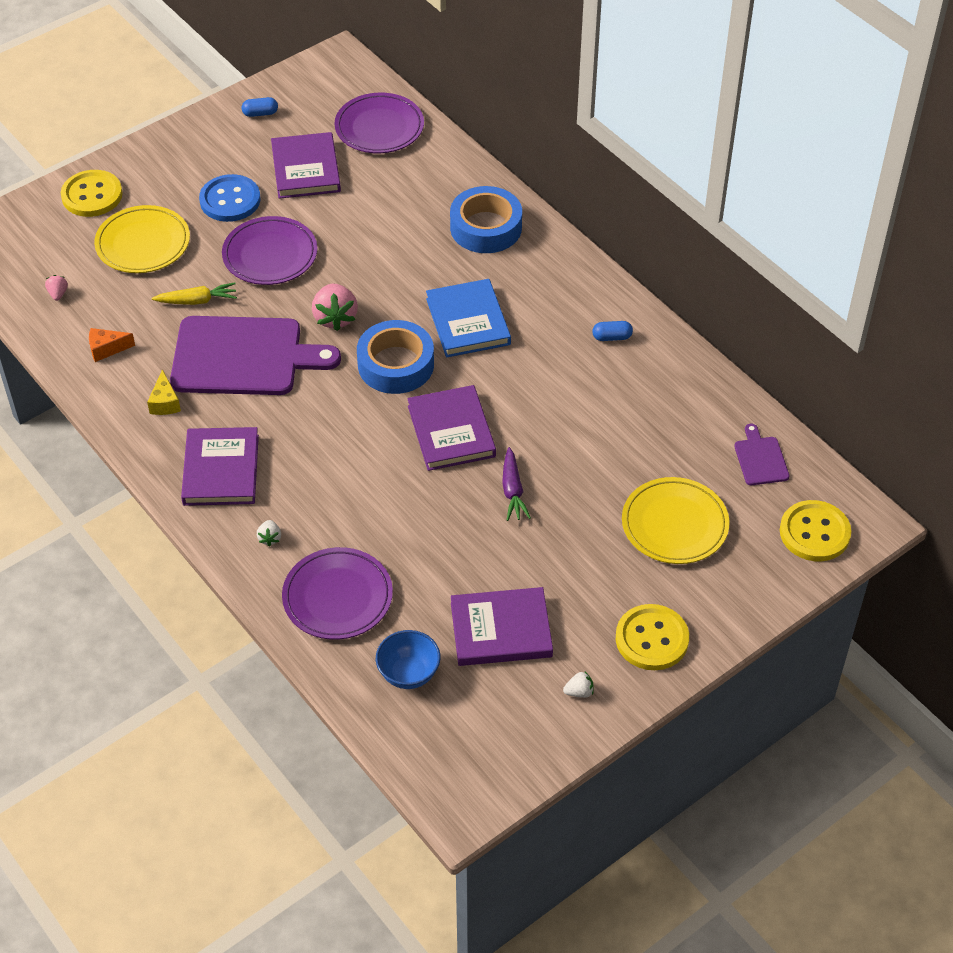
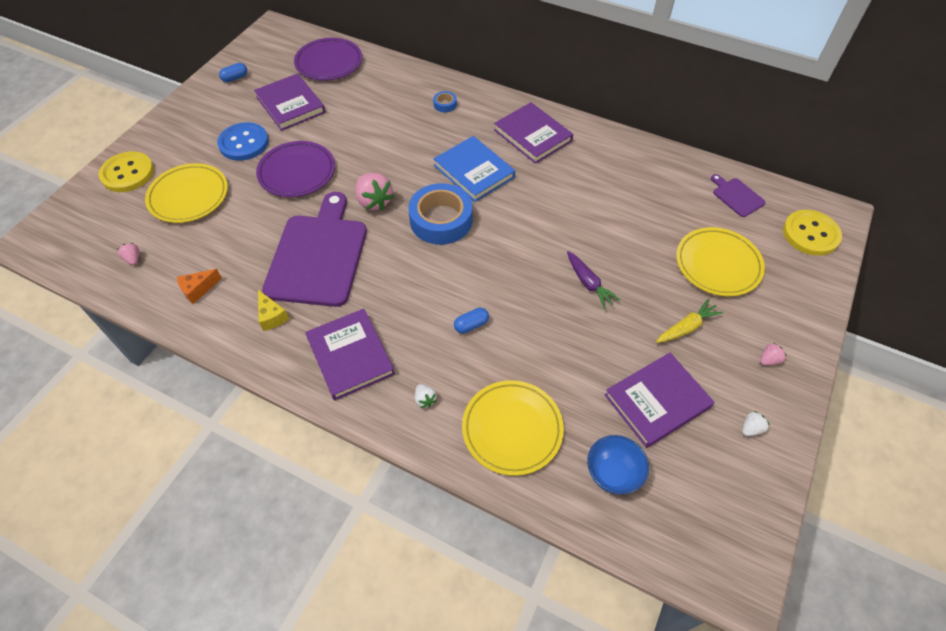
camera: 25 degrees left, 5 degrees up
(197, 301) = (256, 225): yellow carrot -> yellow carrot (686, 327)
(243, 357) = (318, 255): purple cutting board -> purple cutting board turned 60 degrees counterclockwise
(337, 597) = (512, 429): purple plate -> yellow plate
(451, 431) = (514, 255): purple book -> purple book (532, 135)
(486, 227) = (445, 104): blue tape -> blue tape, size x0.42
(612, 337) = (580, 149): blue capsule -> blue capsule (471, 325)
(652, 639) = (768, 360): yellow button -> pink strawberry

